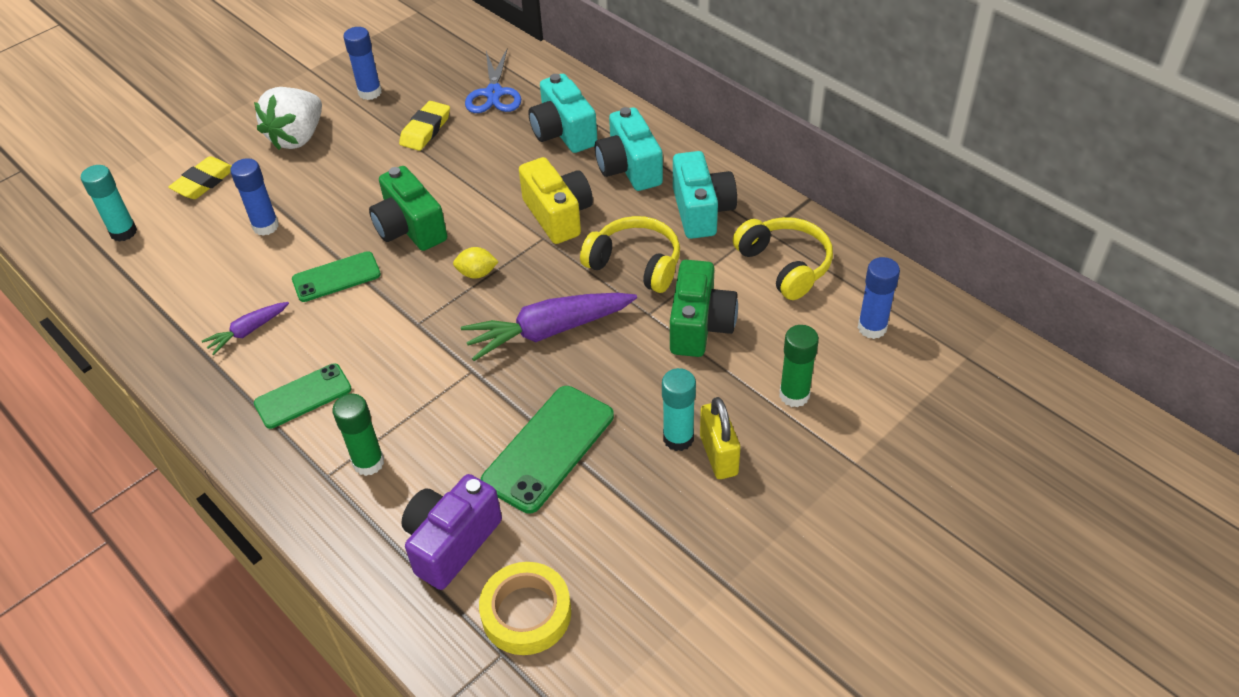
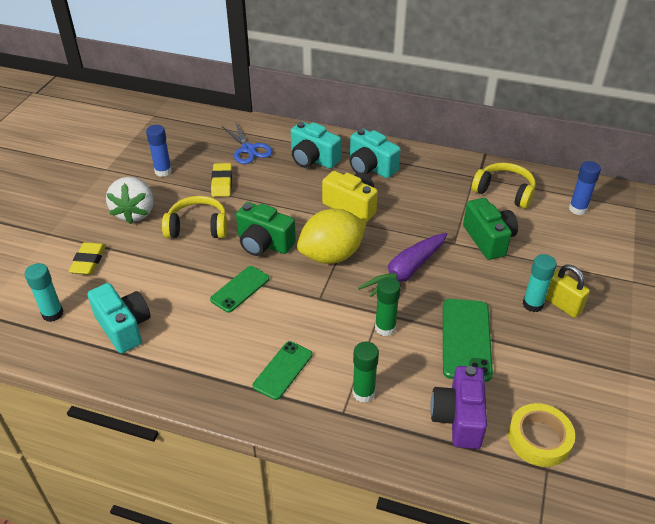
camera: 30 degrees left, 5 degrees down
(247, 332) = (207, 345): purple carrot -> none
(265, 226) = (161, 274): blue glue stick -> none
(477, 273) = (331, 255): yellow lemon -> yellow lemon, size x2.43
(635, 264) = (422, 218): yellow headphones -> yellow headphones (198, 227)
(701, 211) = (433, 178): turquoise camera -> turquoise camera (124, 327)
(794, 395) = (571, 258): green glue stick -> green glue stick (385, 328)

